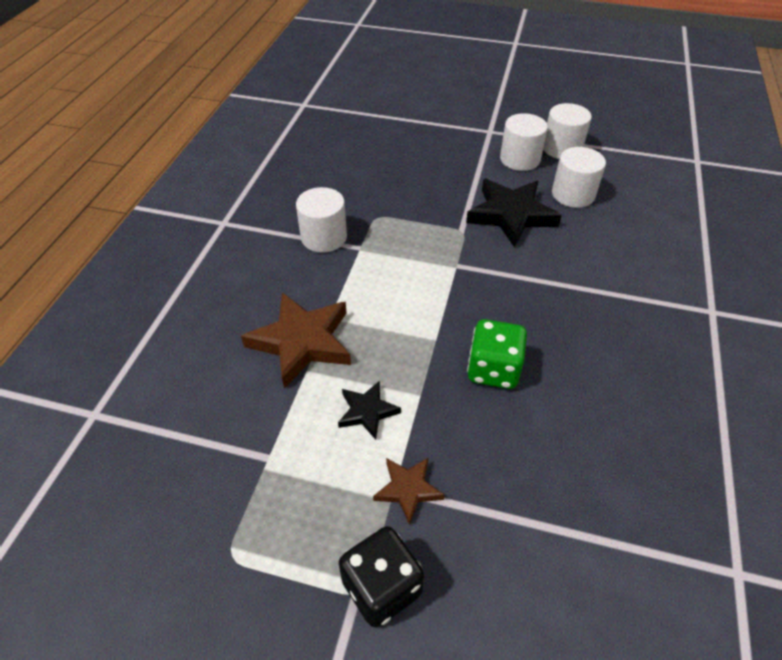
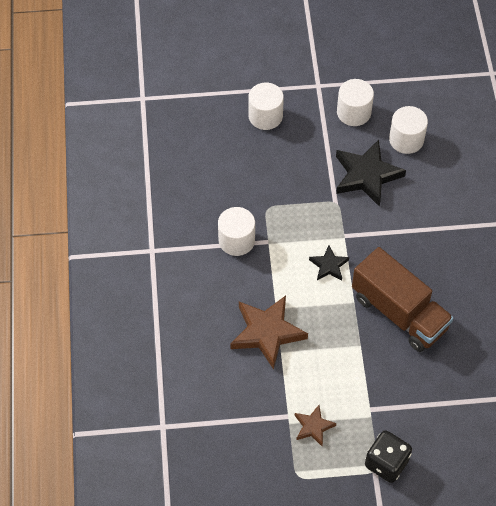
camera: 20 degrees left, 10 degrees up
(367, 411) = (333, 367): black star -> black star (329, 265)
(408, 489) = (378, 407): brown star -> brown star (313, 427)
(493, 370) = (399, 312): green dice -> brown truck
(562, 148) = (383, 90): white cylinder -> white cylinder (265, 116)

